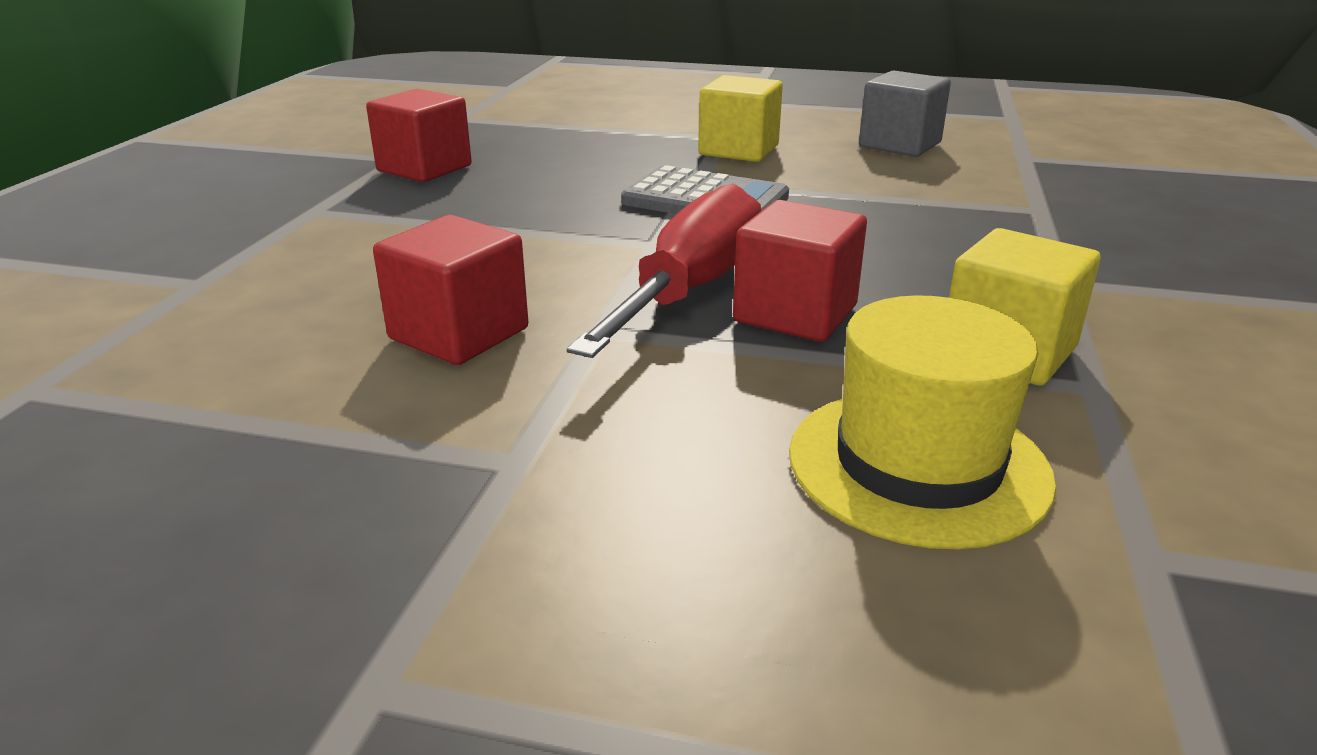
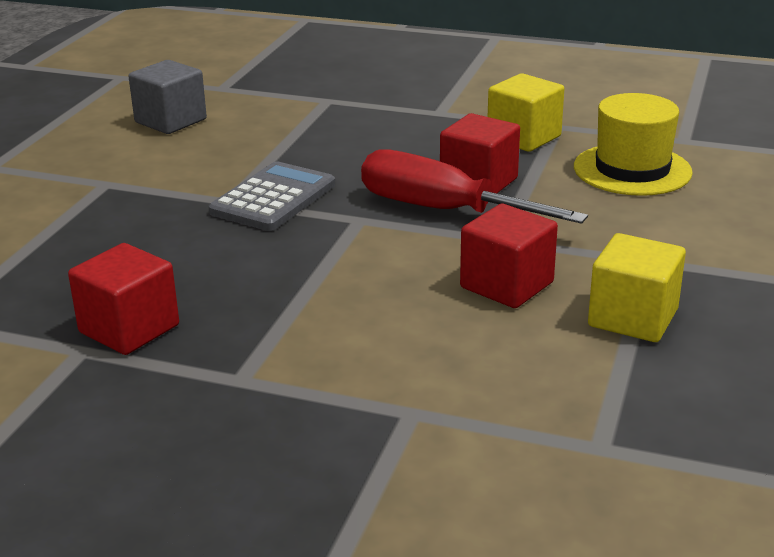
camera: 85 degrees left, 0 degrees up
(739, 150) = (151, 179): yellow cube -> yellow cube (633, 318)

